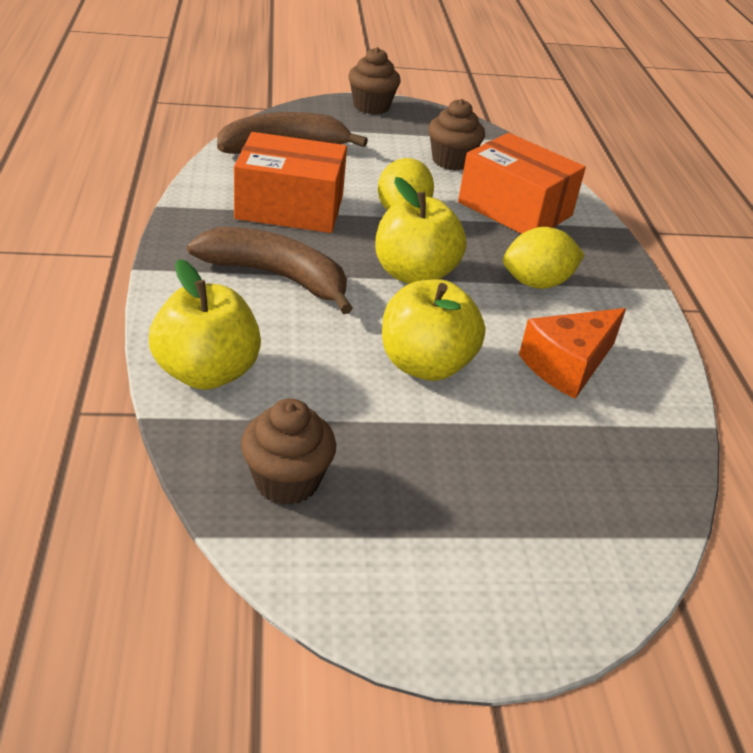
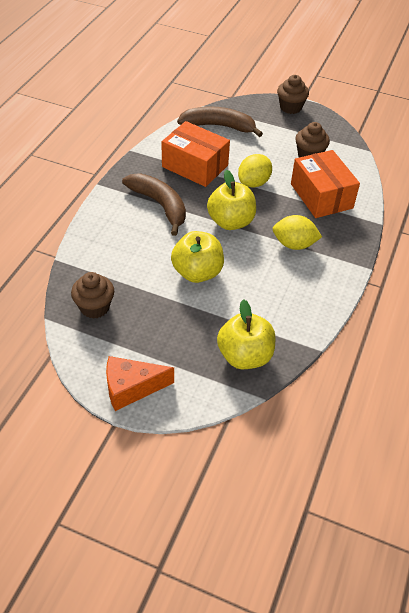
camera: 30 degrees right, 10 degrees up
(207, 373) = (95, 246): yellow apple -> yellow apple (245, 356)
(567, 365) = (270, 294): orange cheese -> orange cheese (131, 388)

